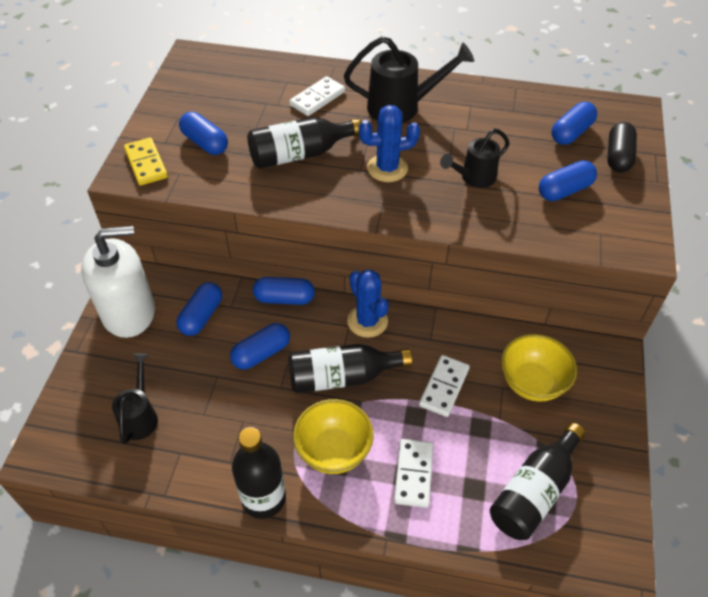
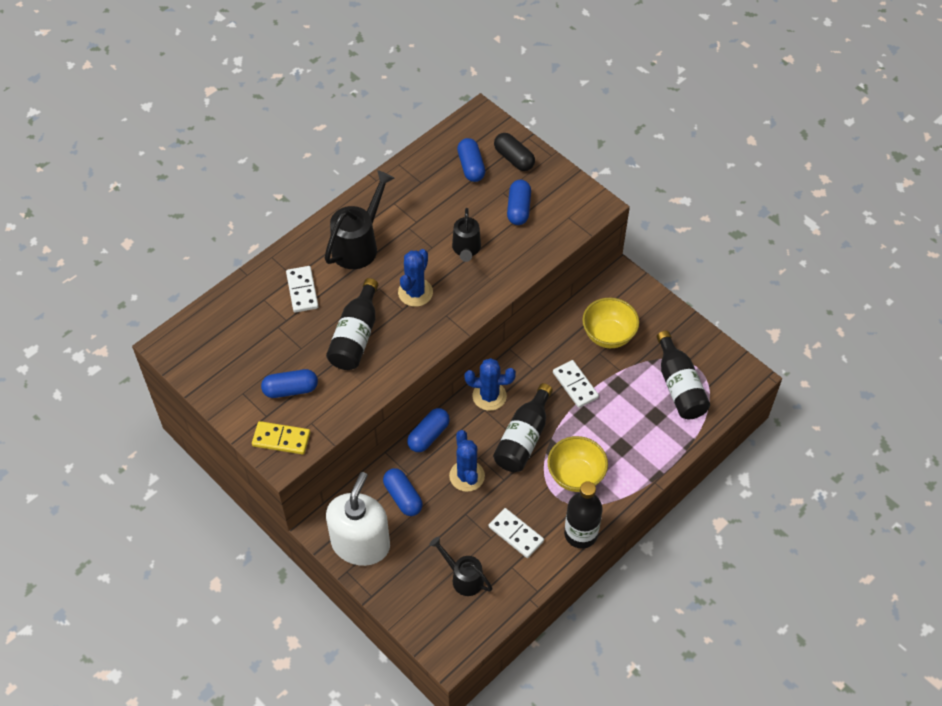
camera: 55 degrees left, 5 degrees up
(261, 353) = (467, 476): blue capsule -> blue cactus
(413, 474) = (623, 441): white domino -> white domino (516, 534)

